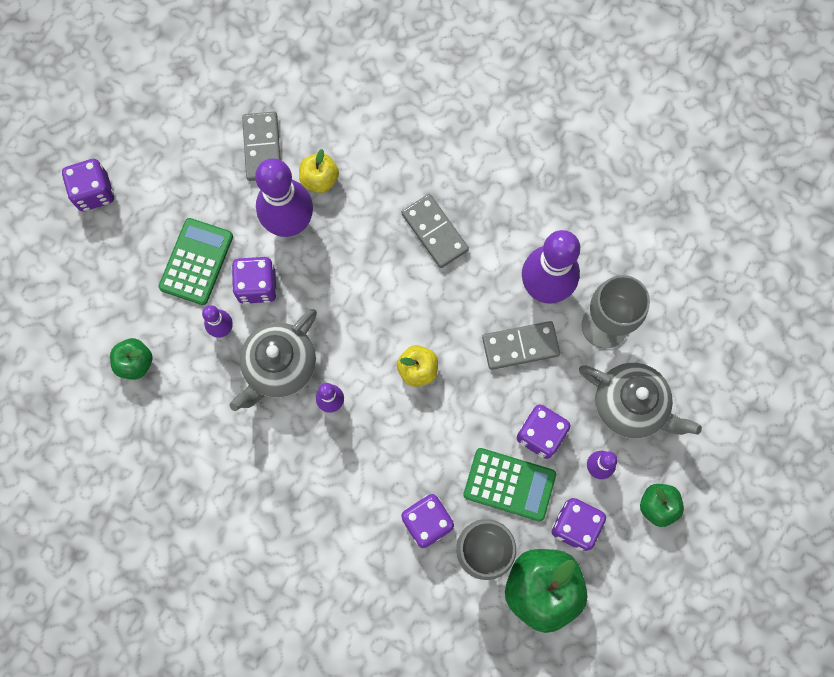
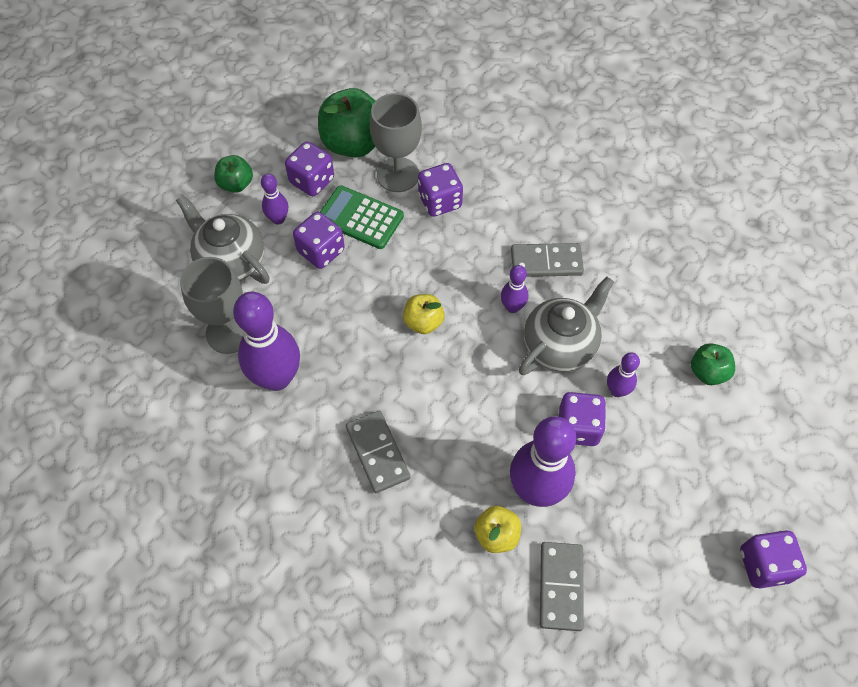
camera: 170 degrees left, 15 degrees down
(196, 261) = (643, 464): green calculator -> none
(520, 346) = (318, 327): grey domino -> grey domino (546, 262)

